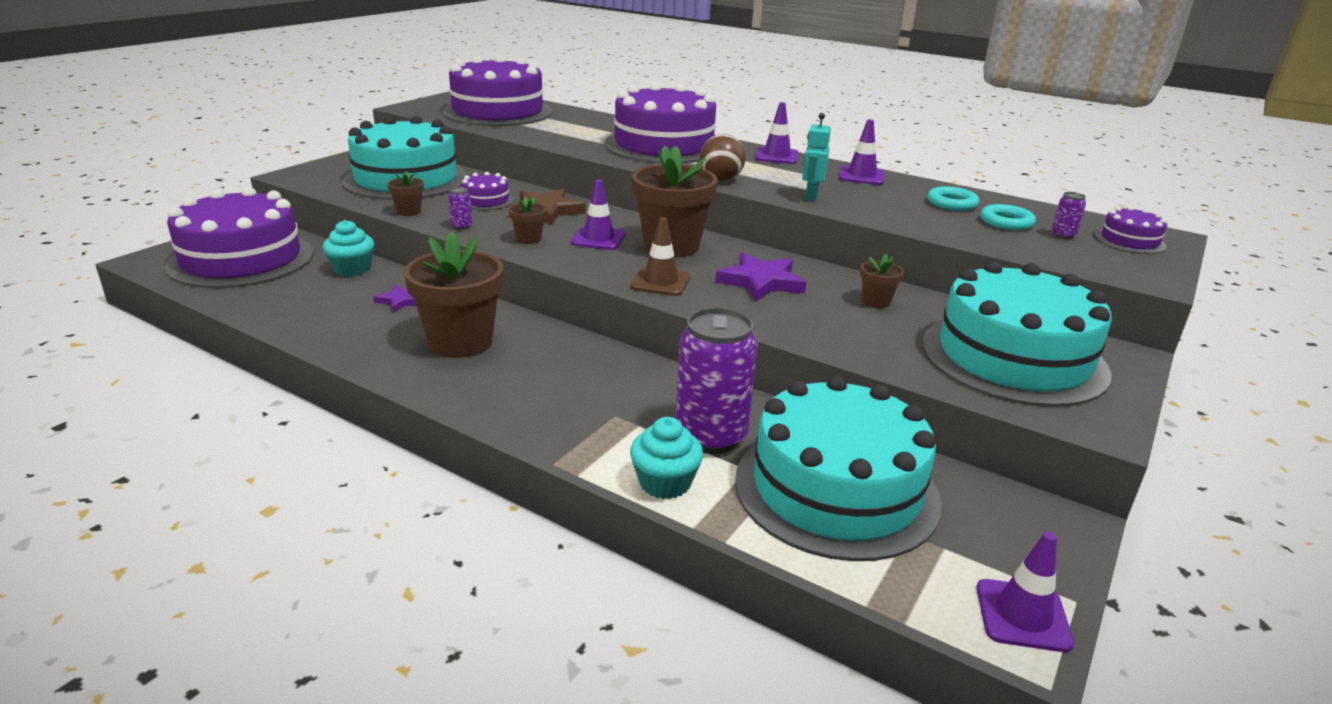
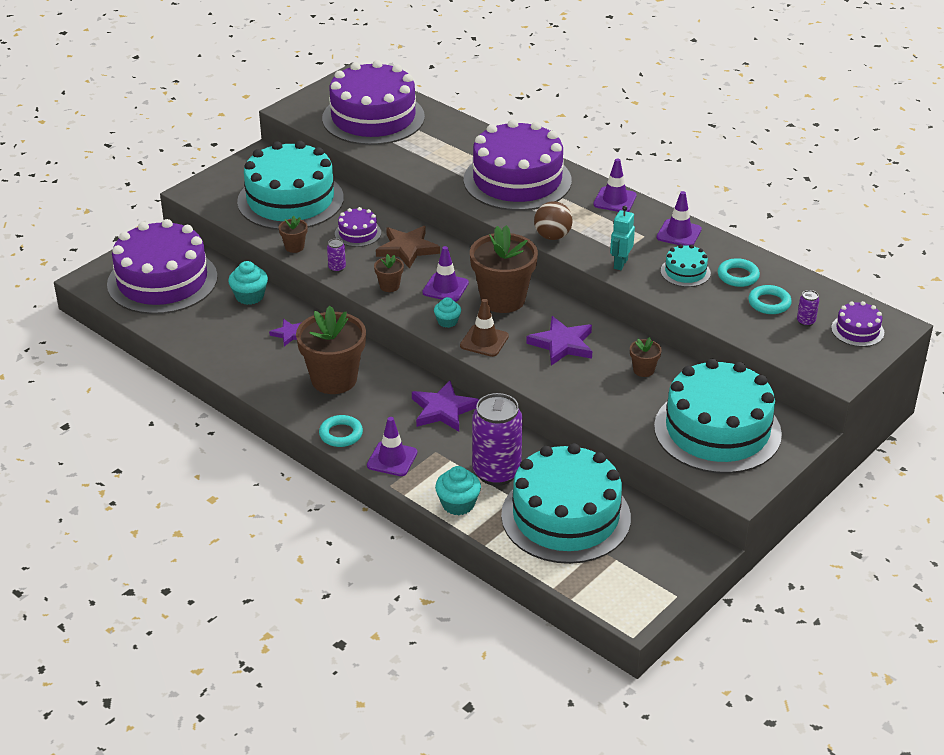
camera: 10 degrees right, 10 degrees up
(472, 402) = (341, 434): none -> turquoise ring
(608, 266) = (447, 321): none -> turquoise cupcake
(615, 368) = (443, 410): none -> purple star
(890, 201) = (685, 272): none -> turquoise cake
(1022, 615) = (640, 601): purple traffic cone -> purple traffic cone (392, 459)

